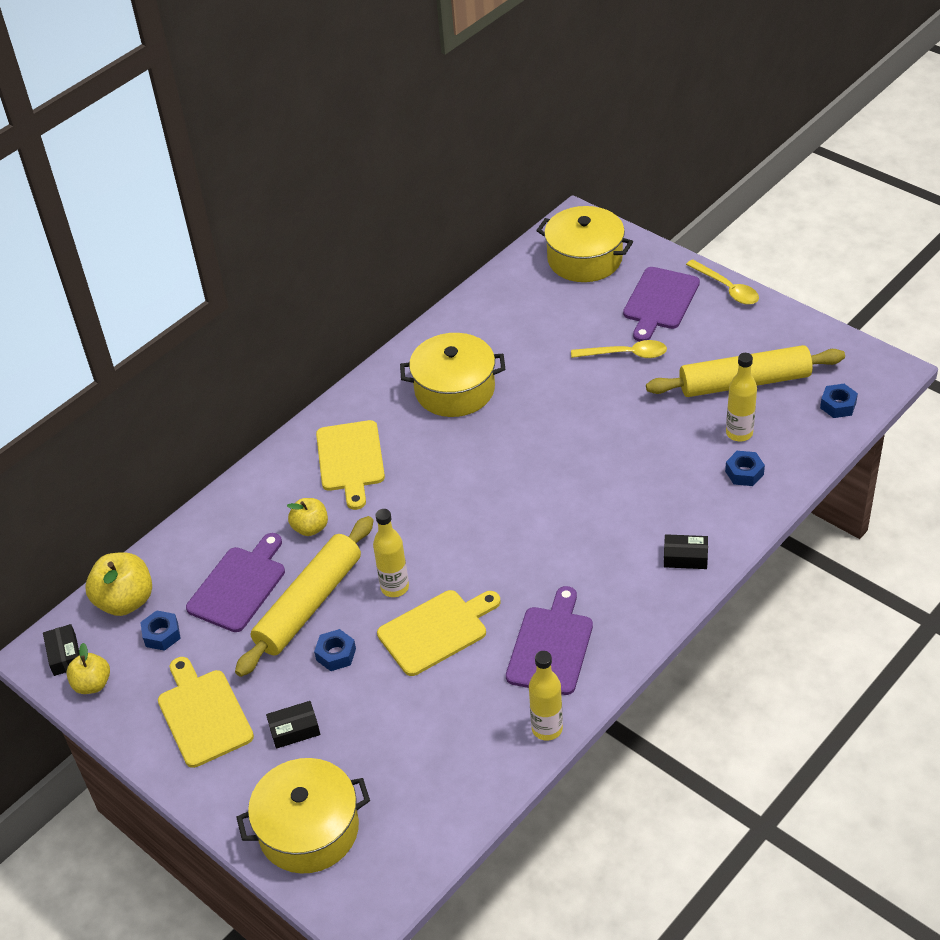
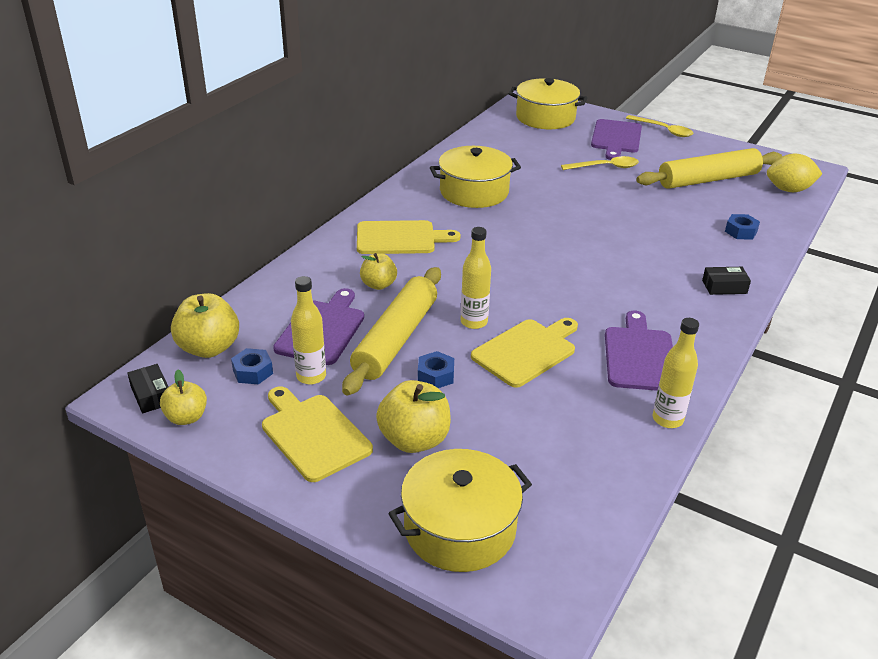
camera: 15 degrees left, 10 degrees down
(294, 730) = (414, 440): black box -> yellow apple
(351, 460) = (400, 238): yellow cutting board -> yellow cutting board turned 75 degrees counterclockwise
(739, 433) = (722, 208): yellow bottle -> yellow bottle (311, 376)
(838, 405) = (789, 190): blue nut -> yellow lemon

